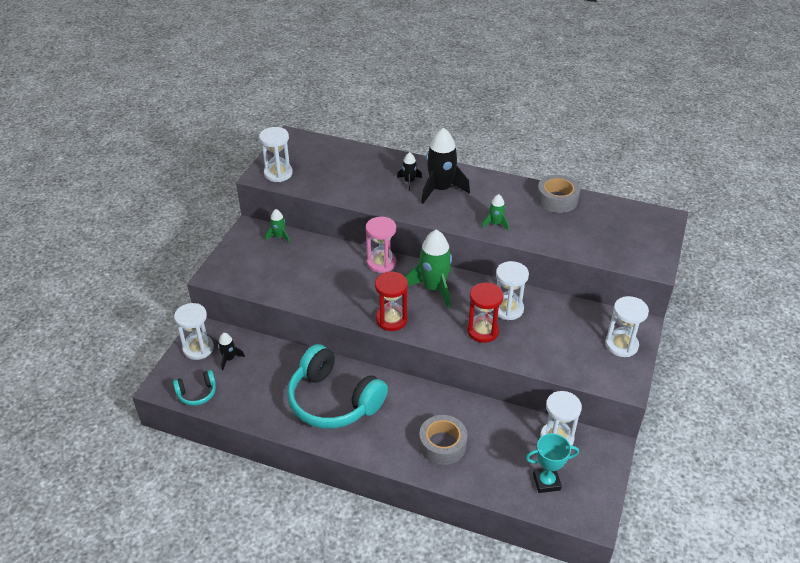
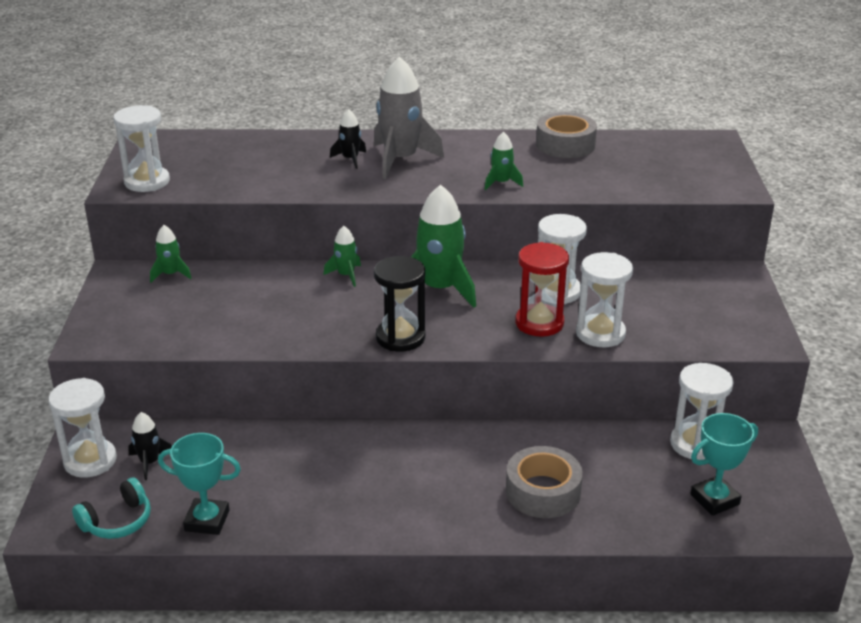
camera: 20 degrees left, 10 degrees down
(244, 407) = (207, 520): none -> turquoise trophy
(333, 401) = (347, 477): turquoise headphones -> none
(381, 263) = (346, 275): pink hourglass -> green rocket
(391, 320) = (400, 337): red hourglass -> black hourglass
(440, 189) = (400, 160): black rocket -> grey rocket
(621, 345) = (732, 299): white hourglass -> white hourglass (600, 333)

